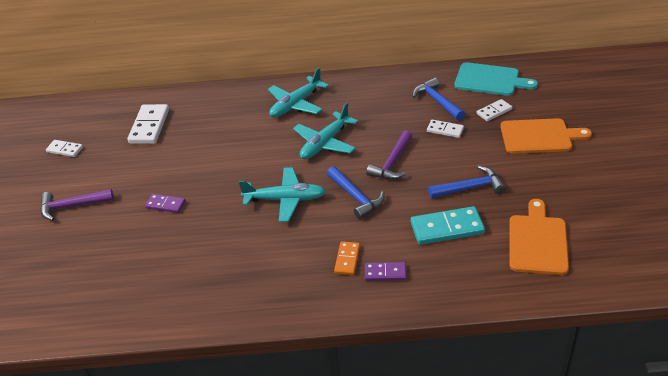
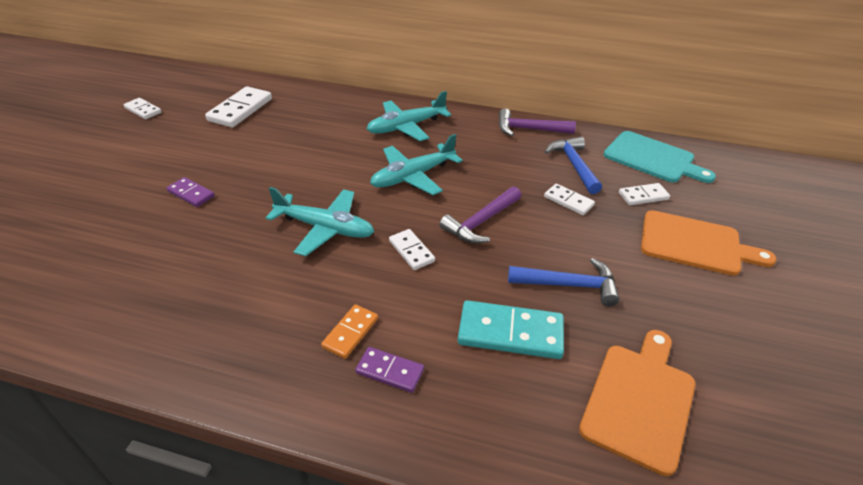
camera: 15 degrees right, 0 degrees up
(72, 206) = (99, 167): purple hammer -> purple hammer (529, 129)
(355, 197) = (411, 251): blue hammer -> white domino

